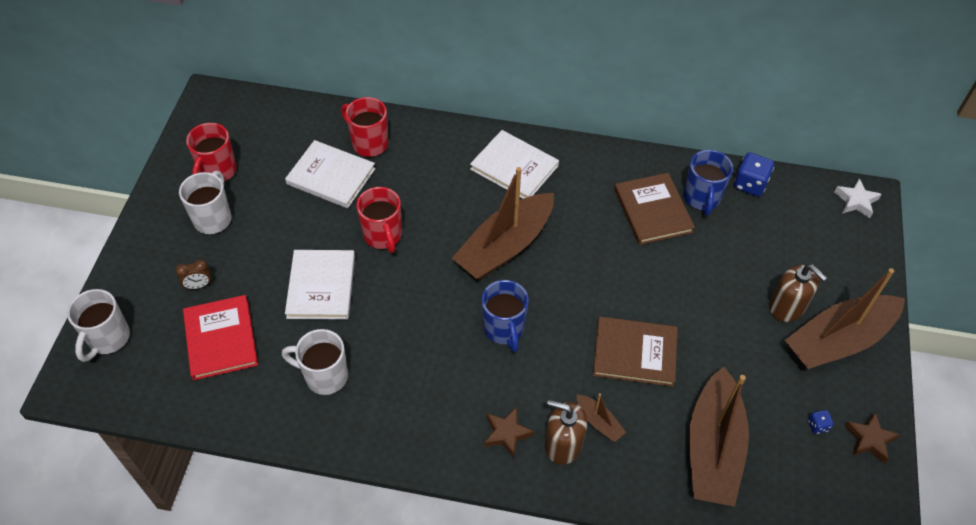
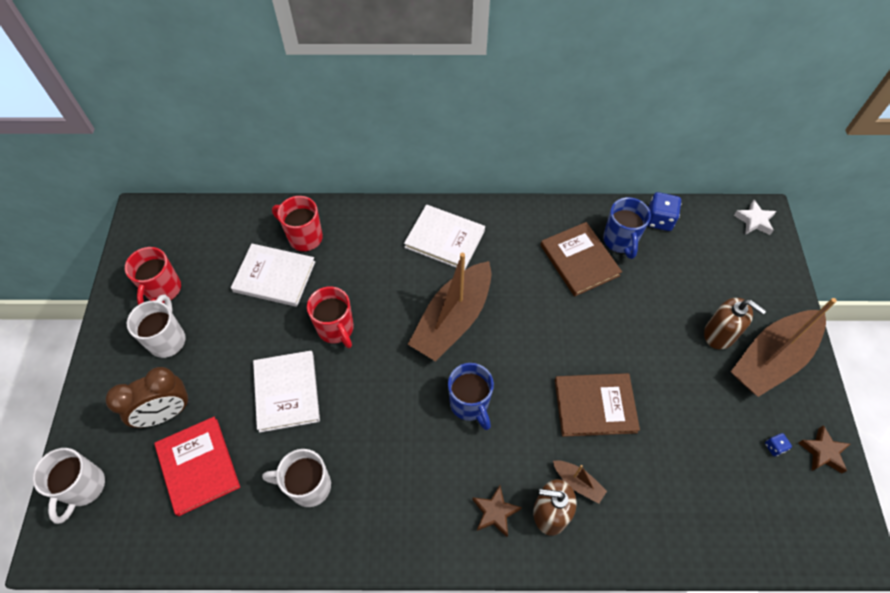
camera: 10 degrees left, 5 degrees up
(199, 285) = (166, 413): brown clock -> brown clock, size x2.07
(713, 448) = (687, 489): brown boat -> none

